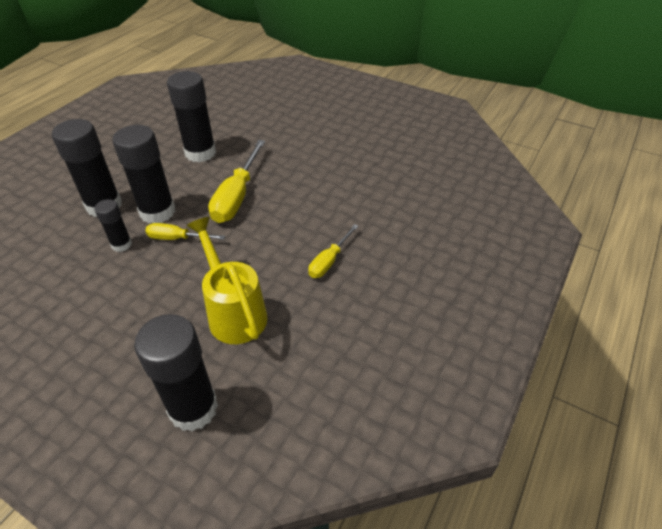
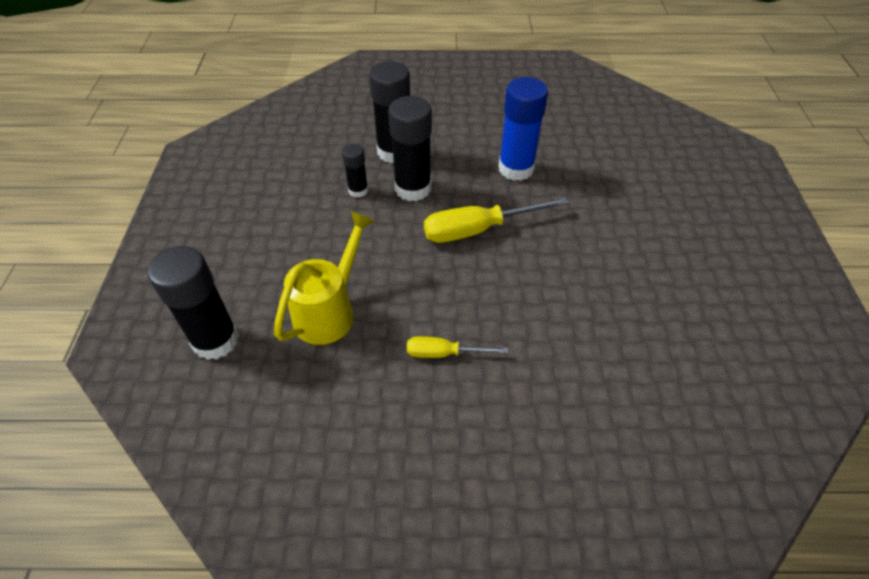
camera: 60 degrees right, 5 degrees up
(177, 238) = (390, 221): yellow screwdriver -> none
(200, 153) = (516, 169): black glue stick -> blue glue stick

